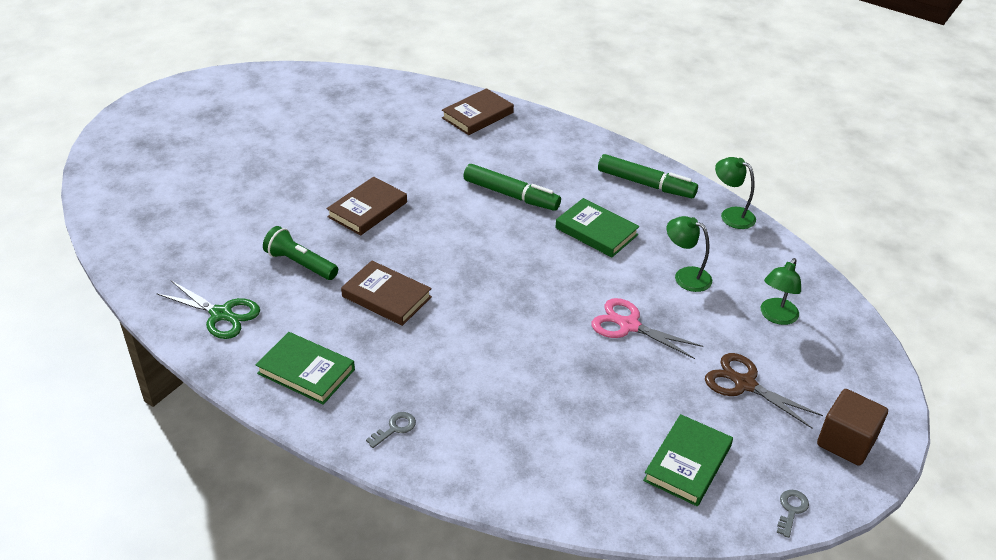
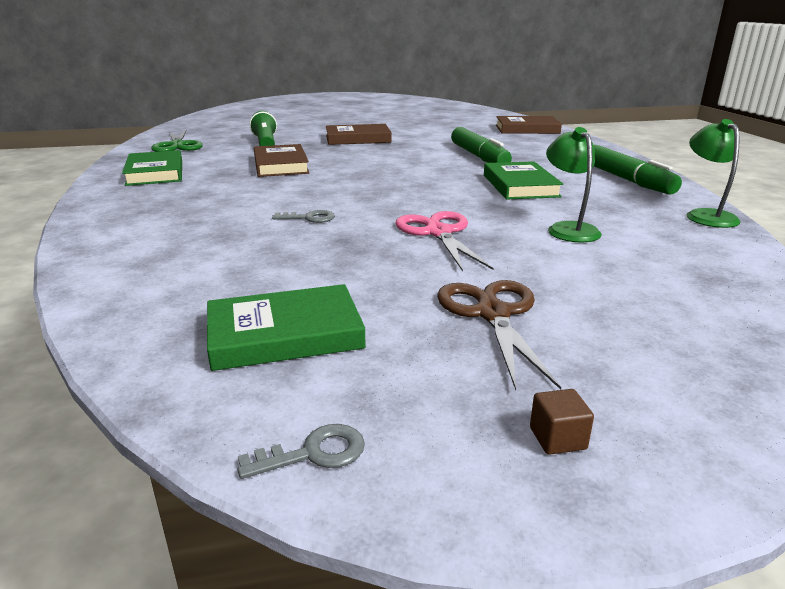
camera: 45 degrees right, 15 degrees down
(395, 428) = (129, 209): grey key -> grey key (309, 218)
(776, 317) = (644, 287): green lamp -> none
(846, 442) = (557, 438): brown cube -> brown cube, size x0.43

